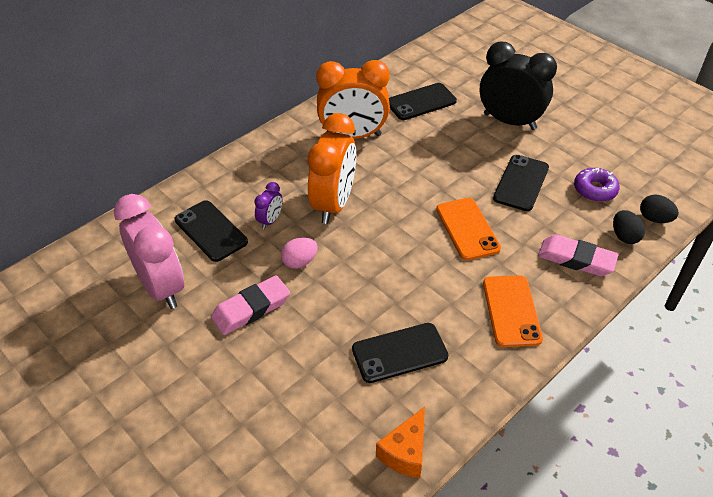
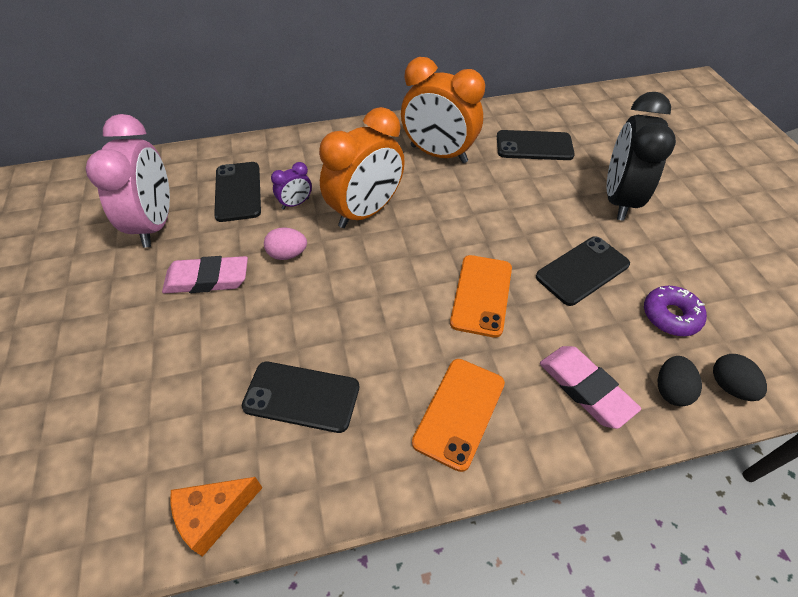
camera: 30 degrees right, 5 degrees up
(509, 121) = (619, 199): black clock -> black clock turned 135 degrees counterclockwise

